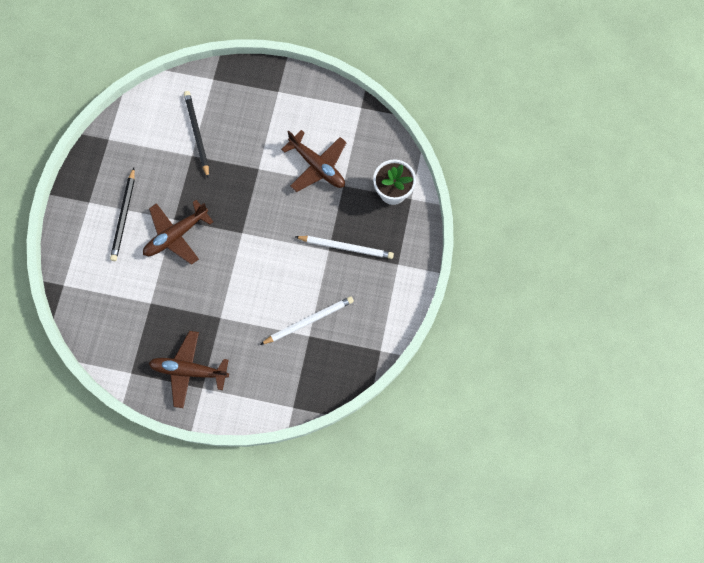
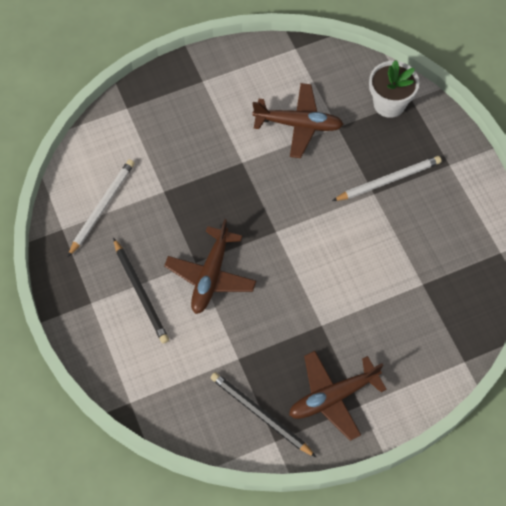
camera: 35 degrees left, 10 degrees down
(197, 134) = (152, 168): black pencil -> black pencil (260, 414)
(309, 321) = (410, 270): white pencil -> white pencil (102, 207)

